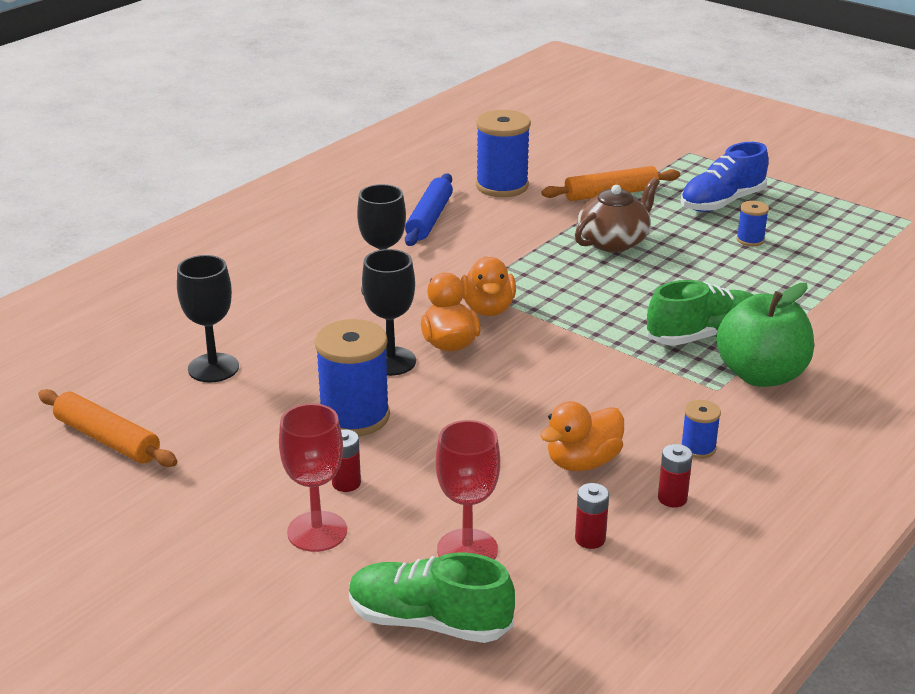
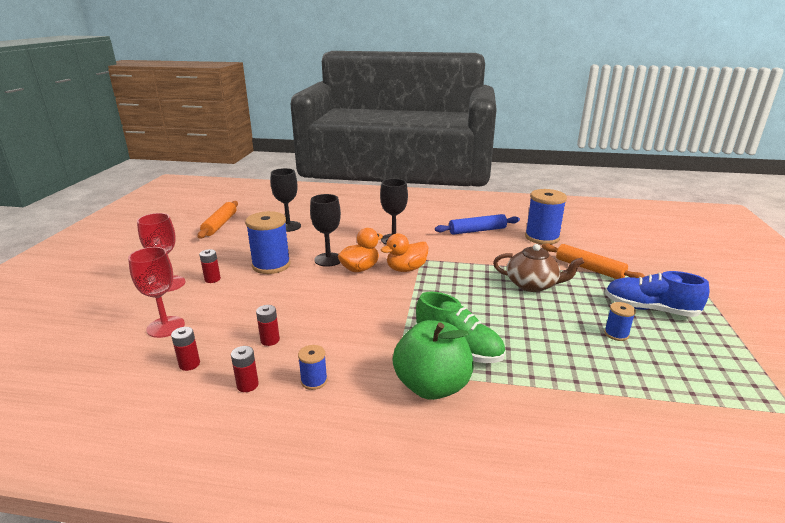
camera: 60 degrees right, 5 degrees down
(429, 621) = (98, 333): green shoe -> none
(582, 462) = (270, 340): orange duck -> red battery

